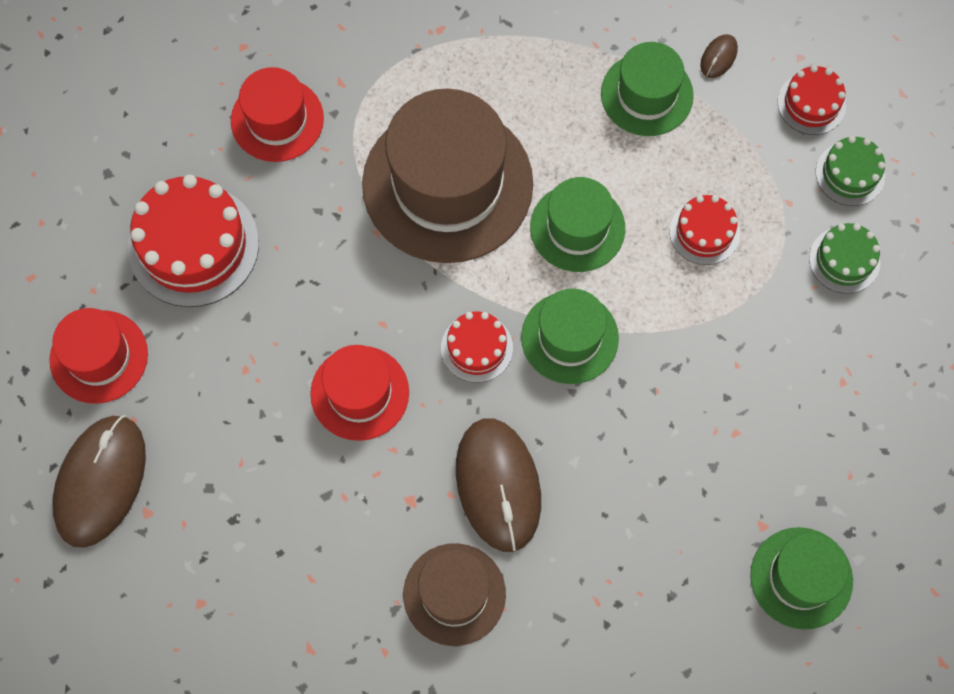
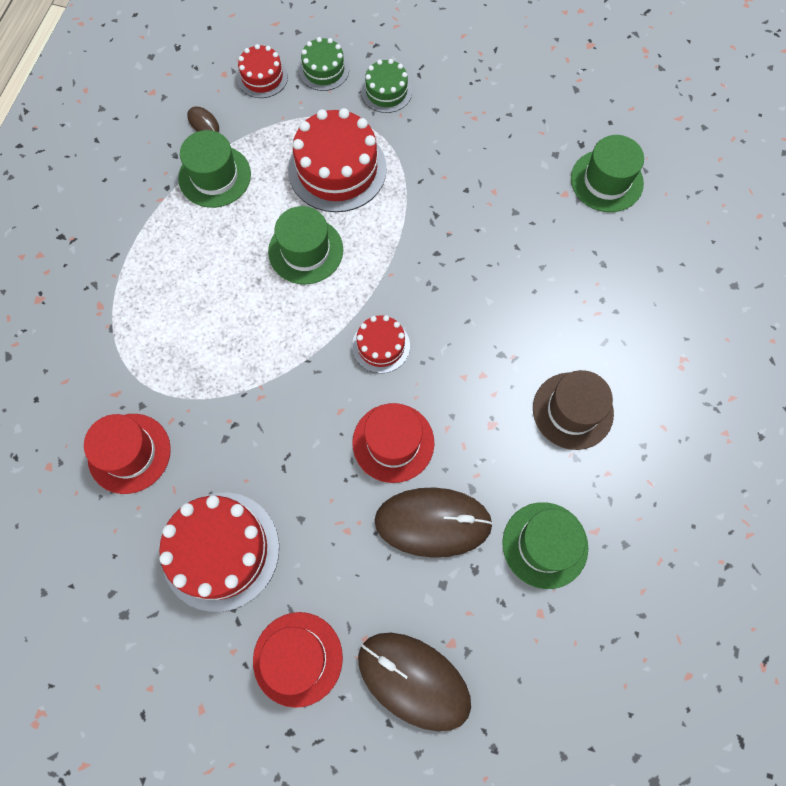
camera: 75 degrees left, 0 degrees up
(447, 184) = (237, 333): brown hat -> none
(498, 485) = (494, 358): brown mouse -> brown mouse (433, 522)
(569, 337) = (392, 279): green hat -> green hat (545, 545)
(704, 232) = (337, 169): red cake -> red cake, size x1.85

